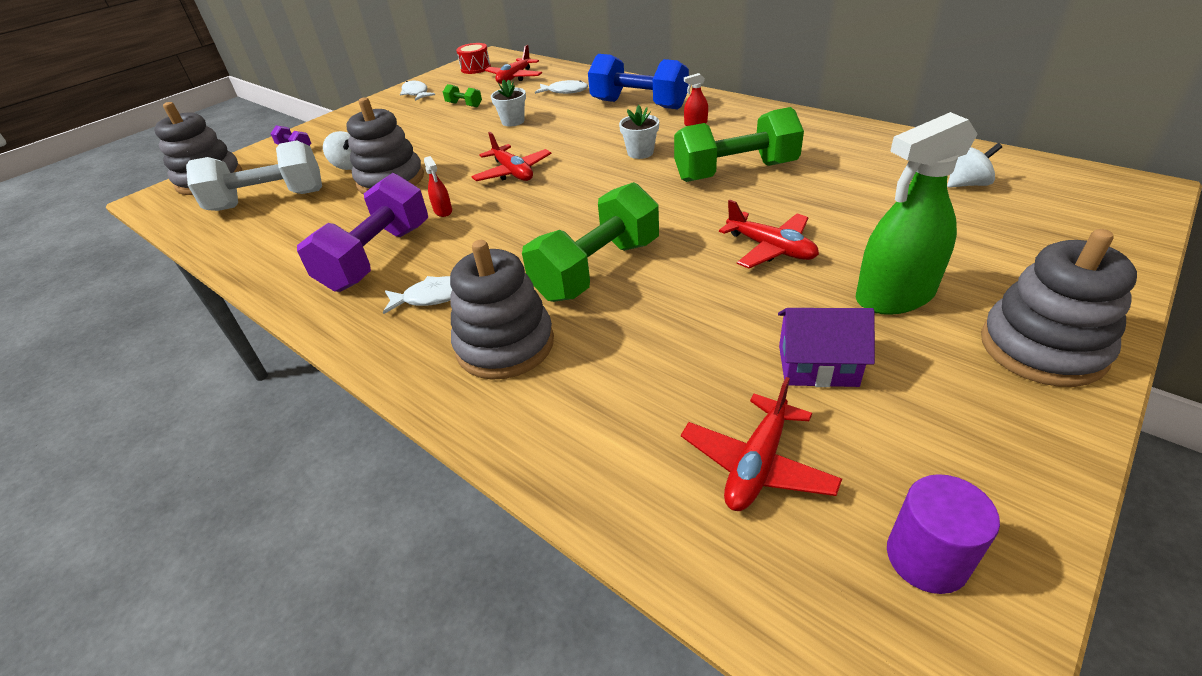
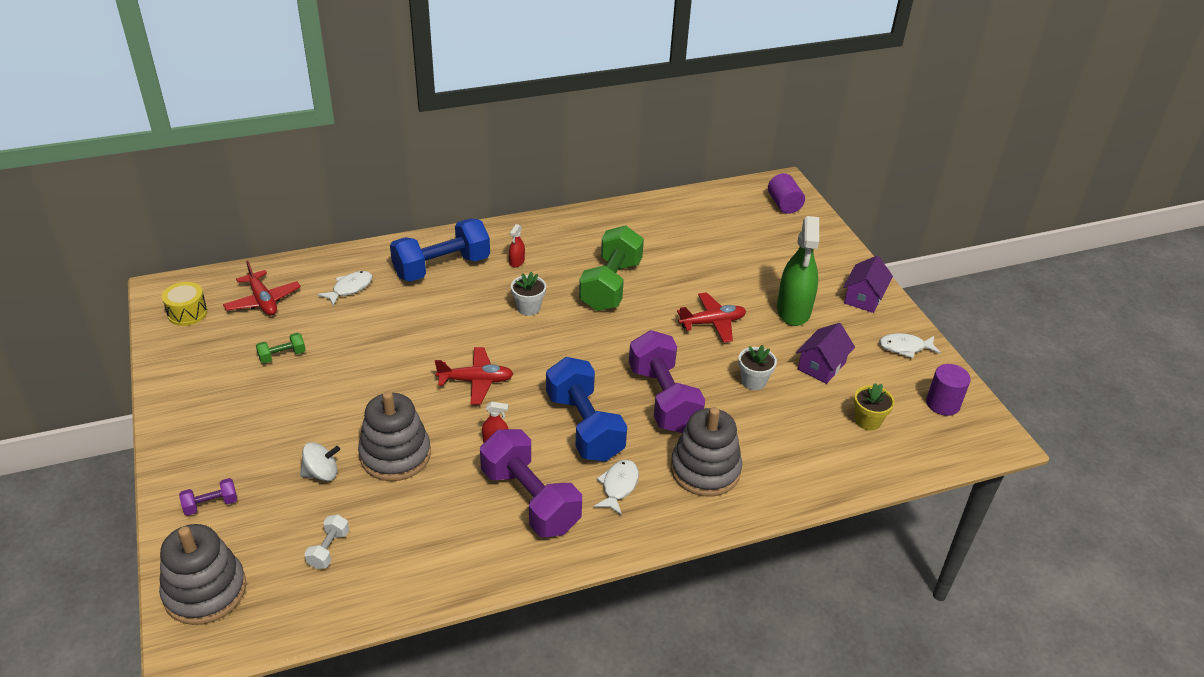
camera: 65 degrees left, 0 degrees up
(268, 200) = (329, 549): white dumbbell -> white dumbbell, size x0.44
(416, 93) = (191, 376): white fish -> white fish (905, 347)
(475, 68) = (187, 313): red drum -> yellow drum
(504, 243) = (584, 426): none -> blue dumbbell
(513, 121) = (372, 343): white flower pot -> white flower pot (753, 381)
(597, 269) = (663, 399): green dumbbell -> purple dumbbell
(757, 464) = (868, 421): red plane -> yellow flower pot
(967, 184) = (724, 222): white spinning top -> none
(1042, 348) = (864, 297): grey stacking toy -> purple house
(1097, 204) = (784, 204): none -> purple cylinder

